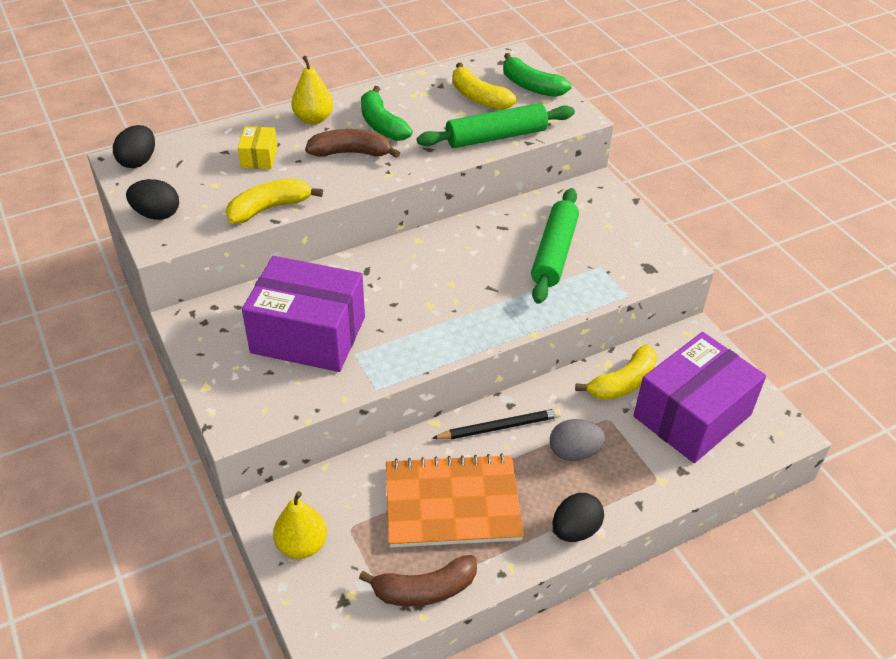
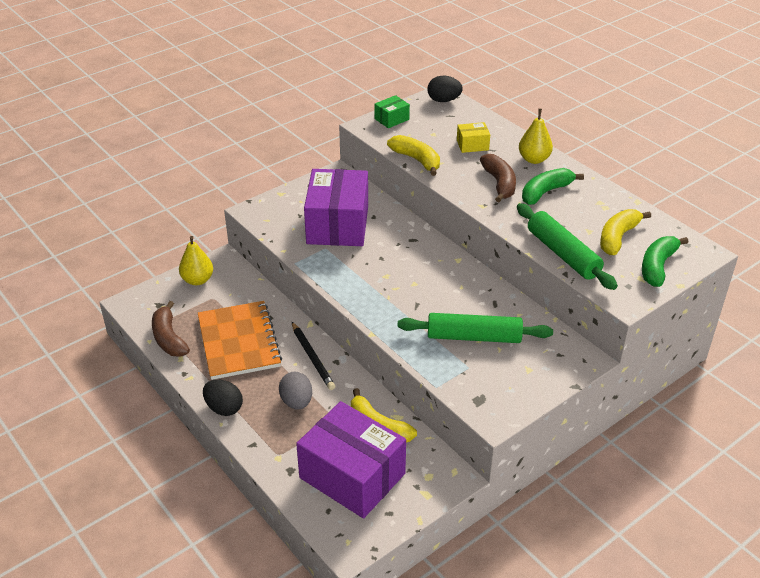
camera: 80 degrees right, 5 degrees down
(157, 214) = (391, 119): black egg -> green box

